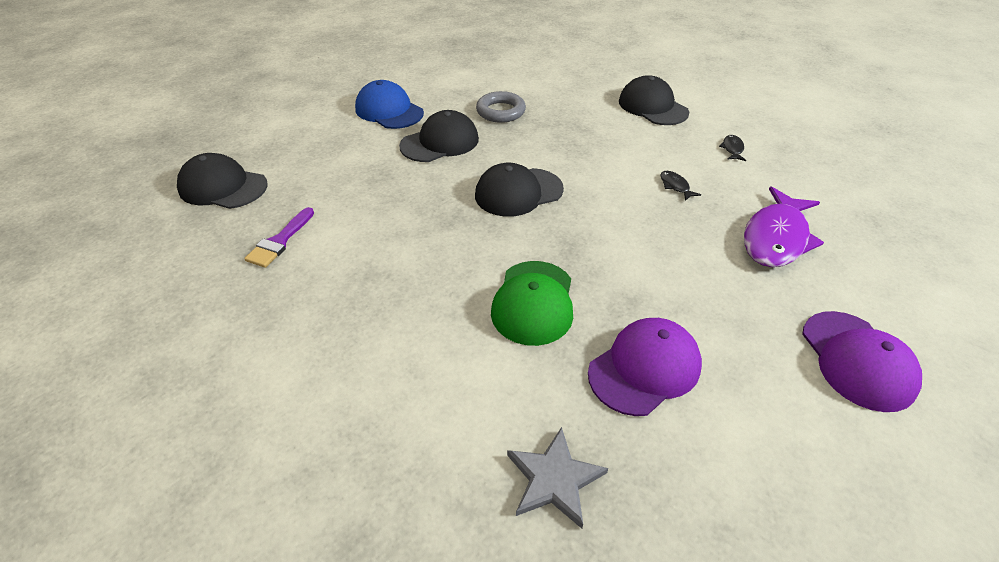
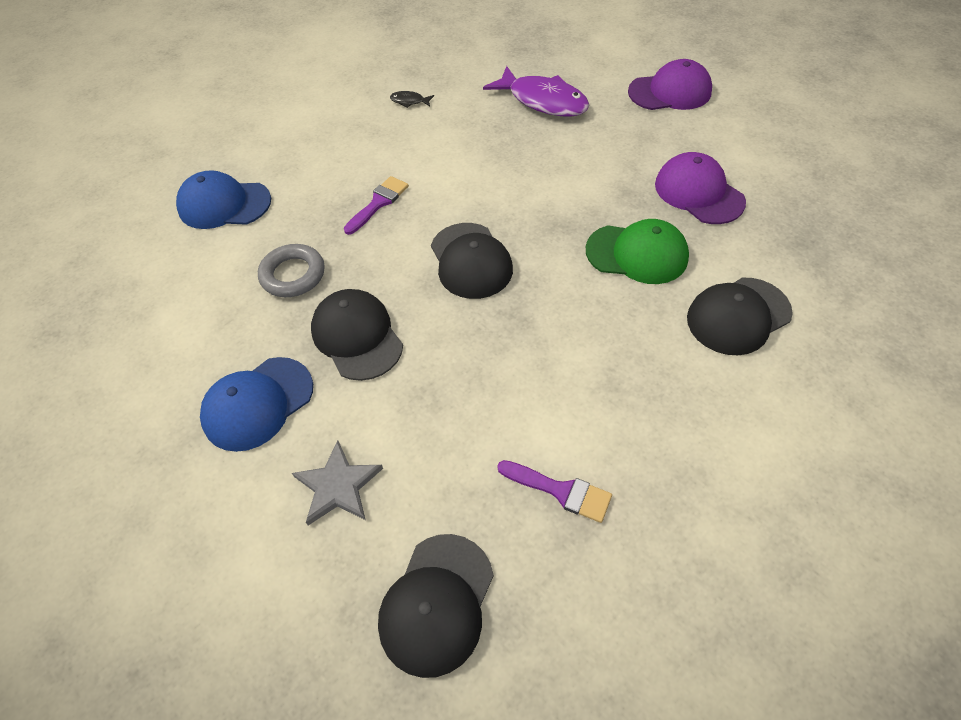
camera: 85 degrees left, 10 degrees up
(554, 479) = (808, 248): grey star -> grey star (338, 486)
(570, 78) = (224, 204): none -> blue cap
(583, 142) = (378, 203): none -> purple brush
(652, 107) = (316, 143): black cap -> black cap (738, 316)
(675, 186) = (467, 146): black fish -> none

